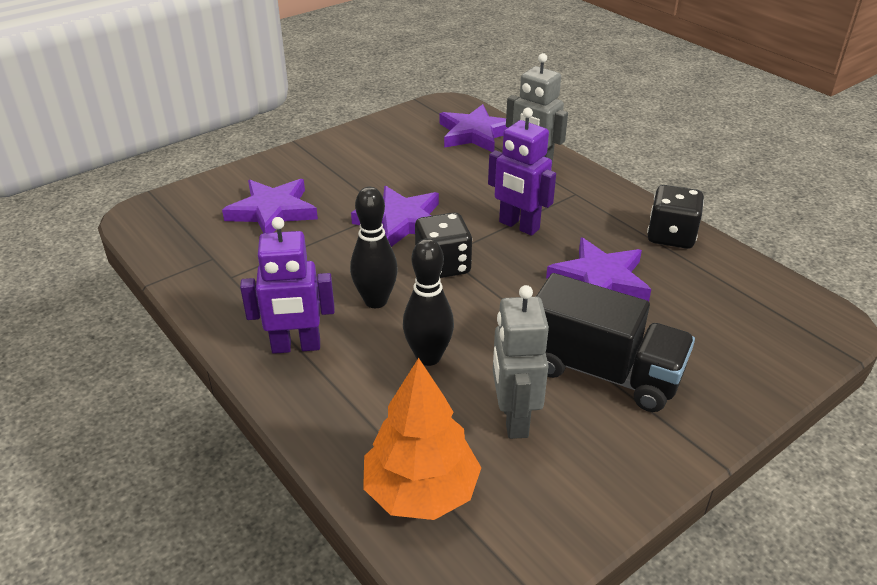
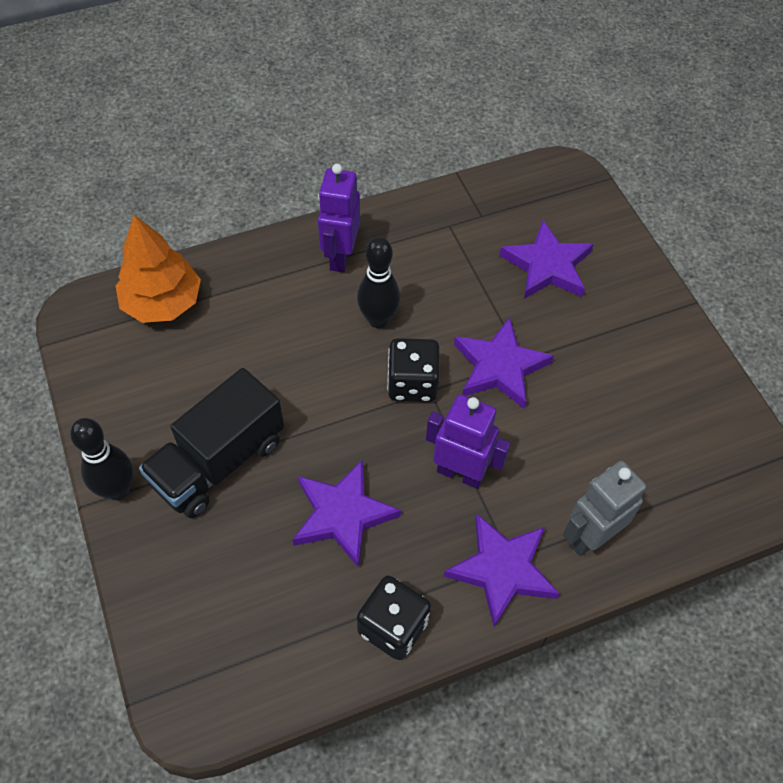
camera: 105 degrees right, 20 degrees up
(428, 357) = (291, 340): black bowling pin -> black bowling pin (117, 490)
(475, 134) = (683, 495): purple star -> purple star (502, 570)
(514, 419) = (199, 378): grey robot -> none
(518, 226) = (460, 473): purple robot -> purple robot turned 60 degrees clockwise

